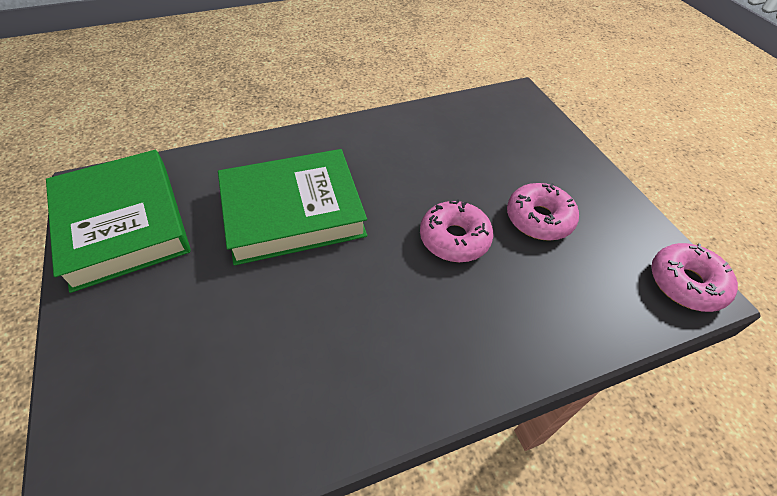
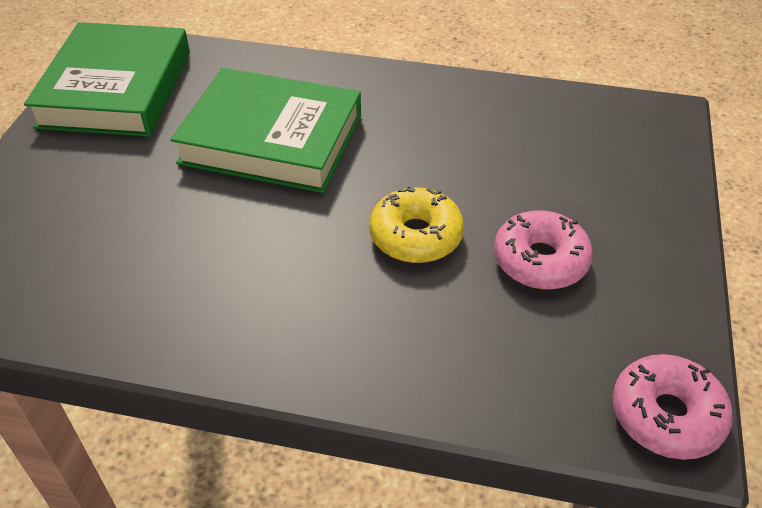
camera: 35 degrees right, 5 degrees down
(454, 238) = (416, 236): pink donut -> yellow donut

